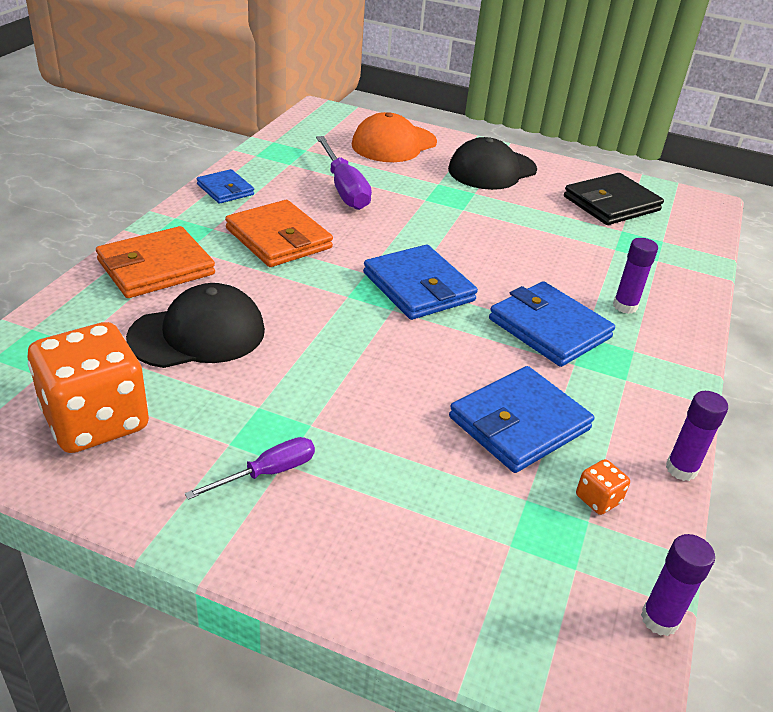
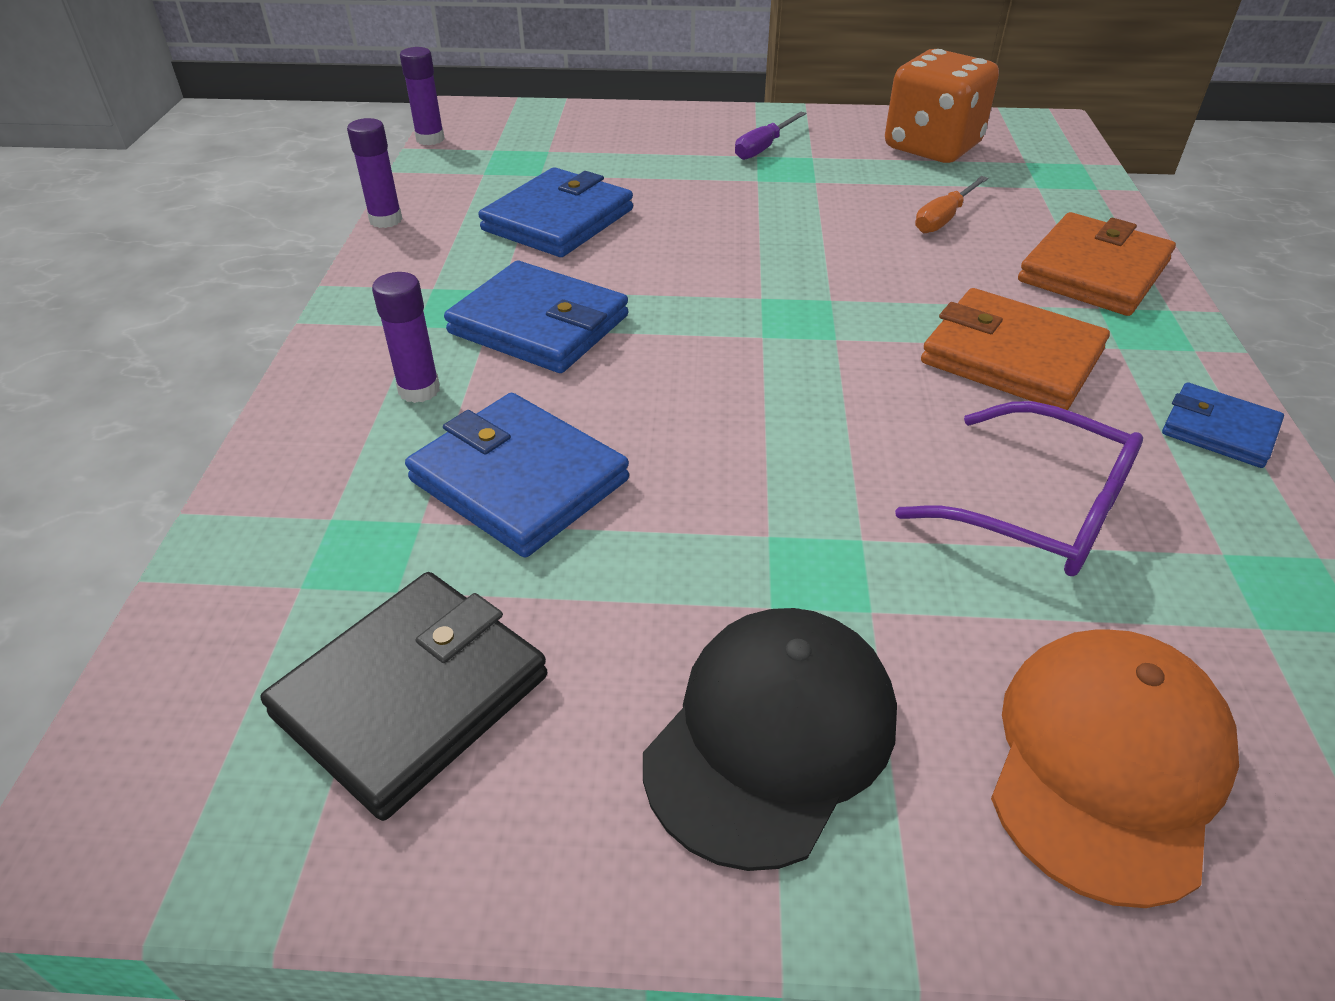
camera: 165 degrees right, 5 degrees up
(198, 334) = (943, 218): black cap -> orange screwdriver
(344, 189) = (1038, 510): purple screwdriver -> purple glasses
(418, 287) = (748, 336): blue wallet -> blue wallet (519, 480)
(598, 499) = (474, 185): orange dice -> none

